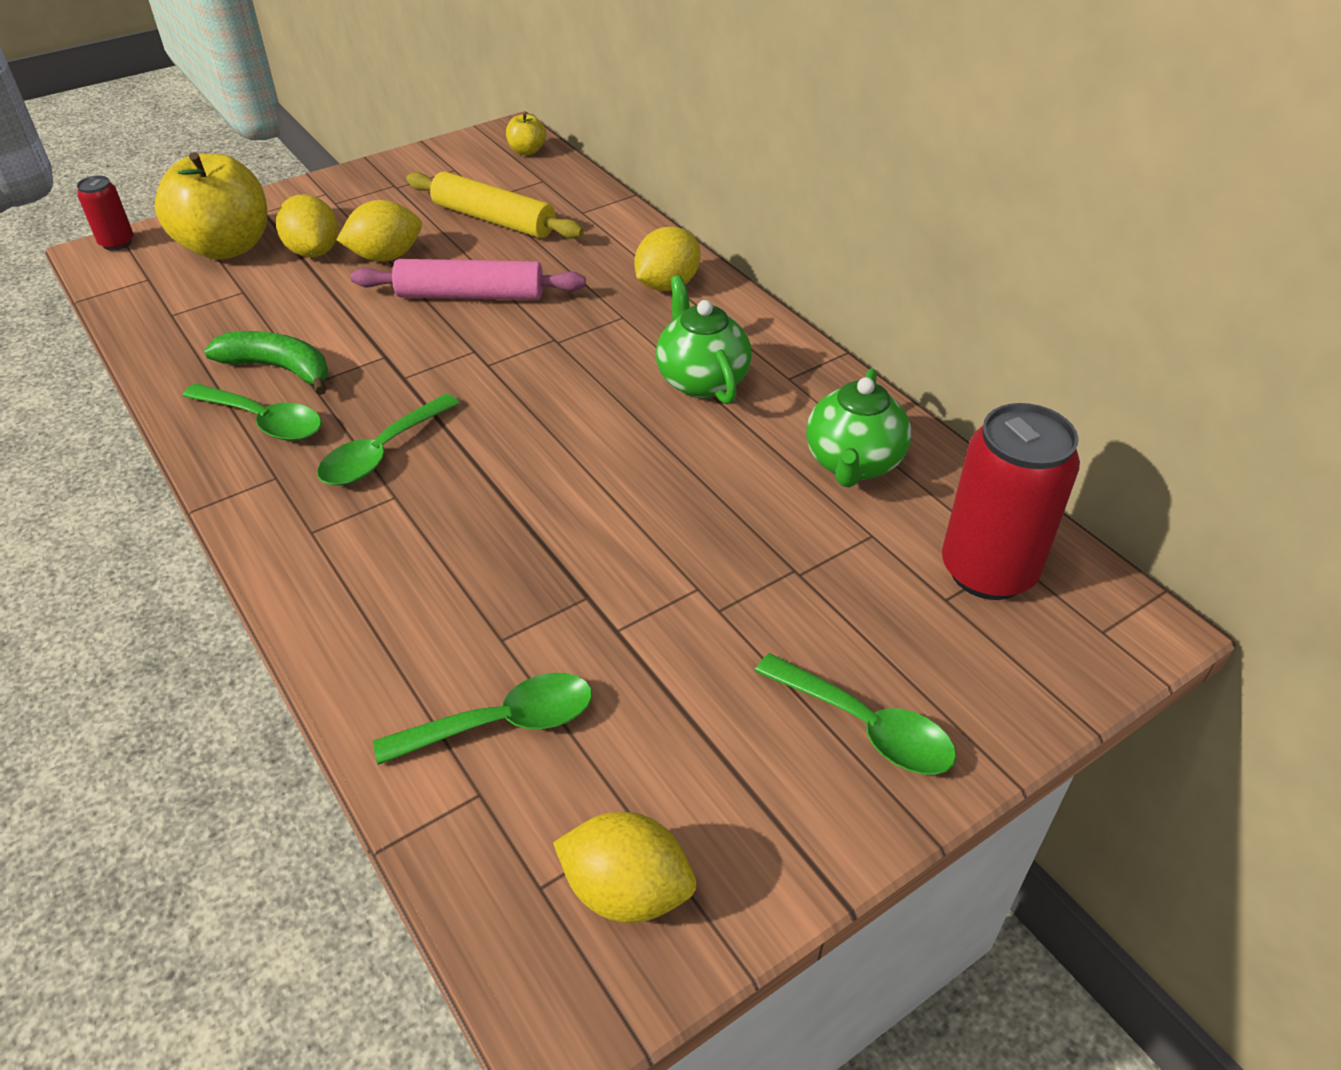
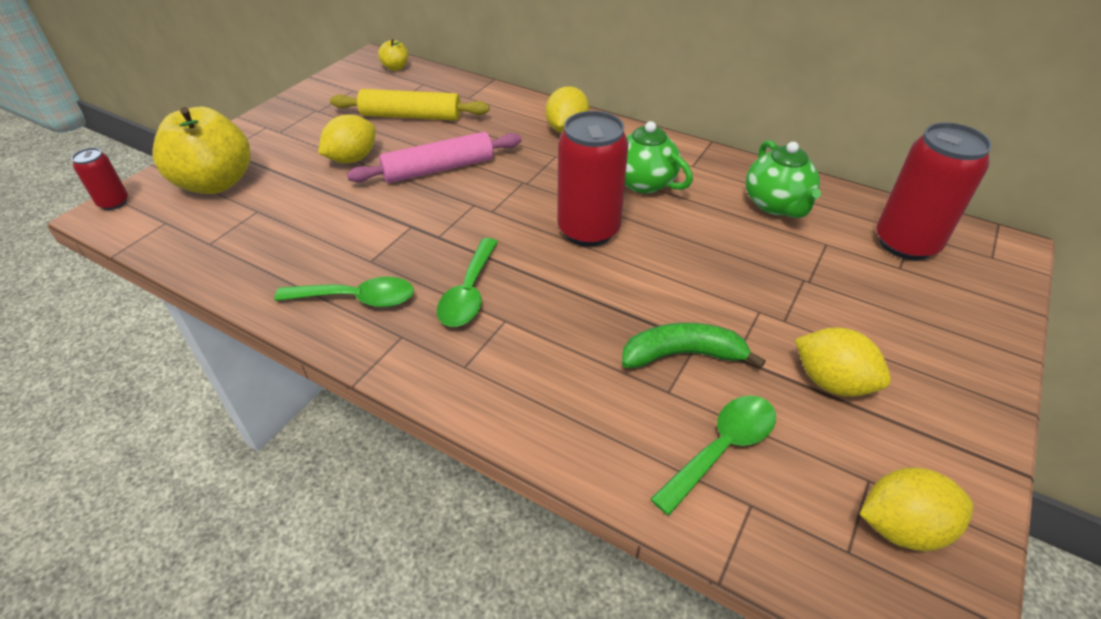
camera: 25 degrees left, 0 degrees up
(279, 369) = (336, 258): green banana -> green banana (683, 355)
(314, 251) = (292, 169): yellow lemon -> yellow lemon (832, 382)
(579, 422) = (588, 230): none -> red can
(866, 727) = (932, 360): green spoon -> none

